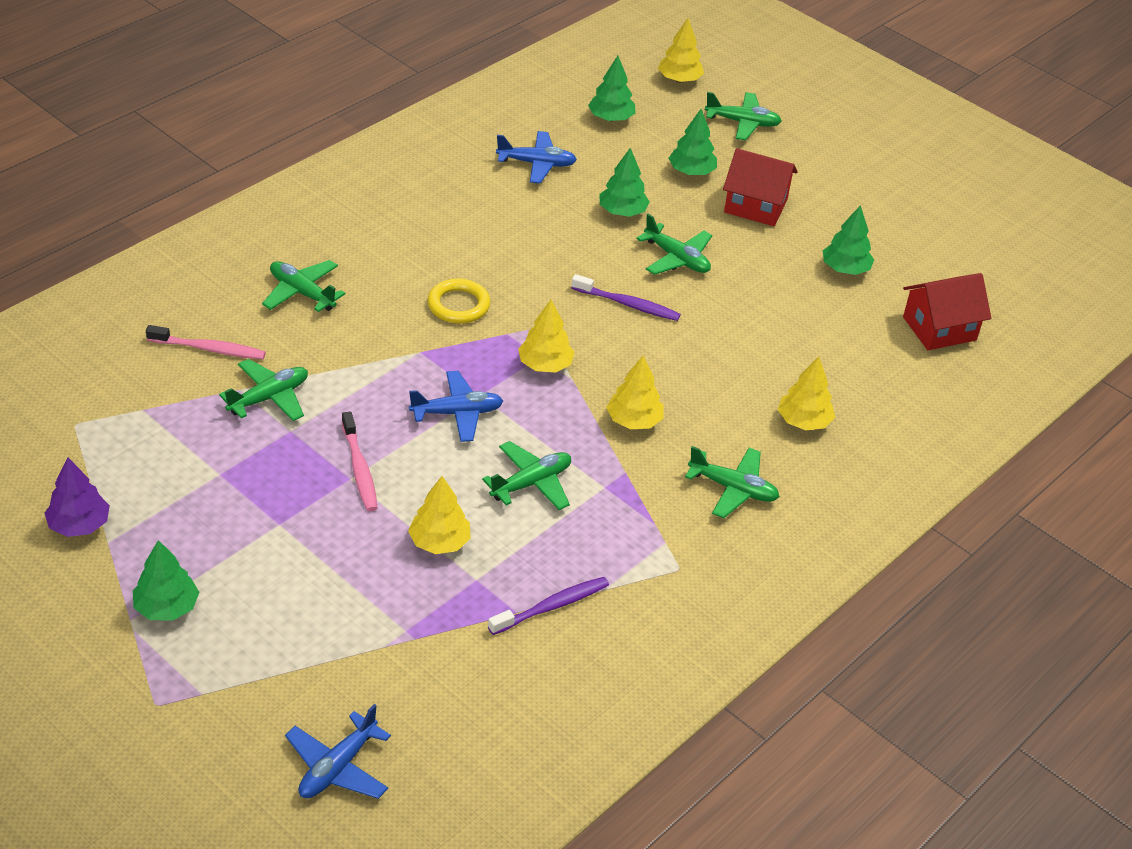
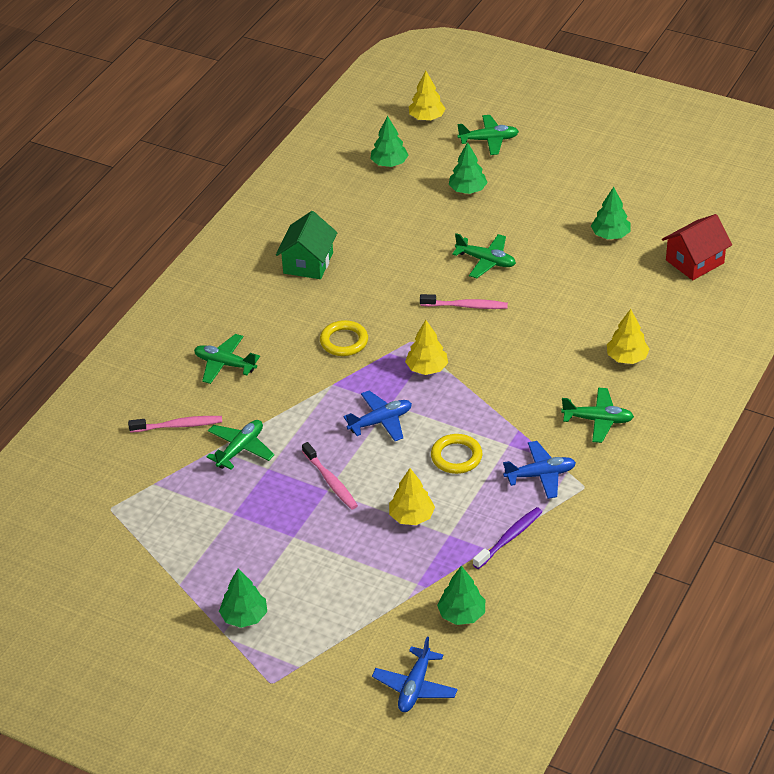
camera: 10 degrees left, 0 degrees up
(79, 525) = (152, 578): purple tree -> none
(460, 204) = (308, 263): none -> green house
(531, 483) = (456, 457): green plane -> yellow ring
(536, 164) = (350, 215): blue plane -> blue plane (540, 475)
(622, 212) = (430, 236): green tree -> green tree (461, 614)
(628, 304) = (466, 306): purple toothbrush -> pink toothbrush
(633, 421) = (508, 391): yellow tree -> none
(755, 206) = (526, 204): red house -> none

